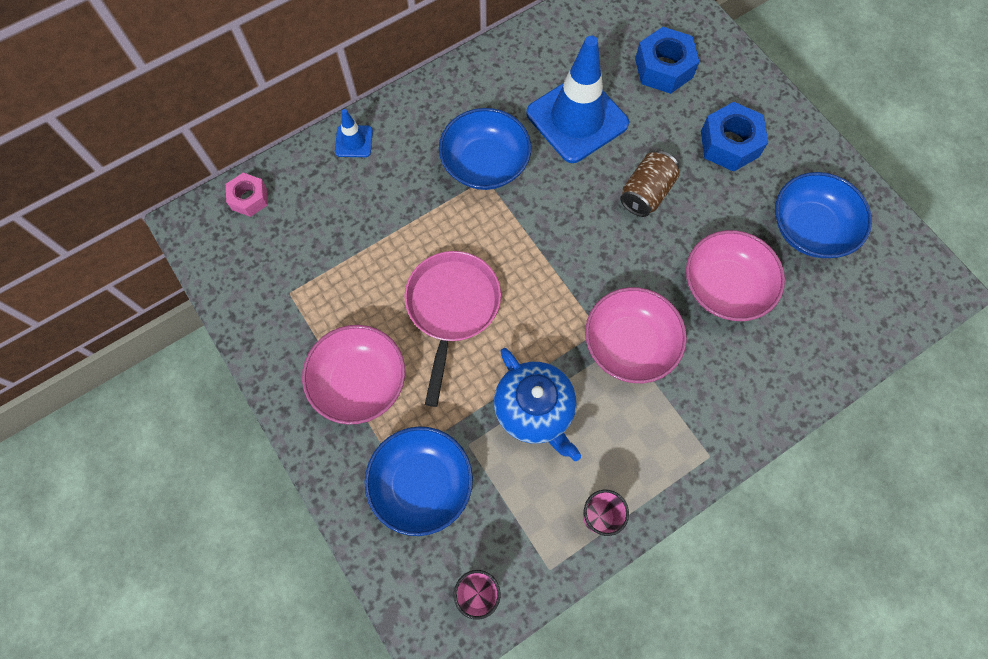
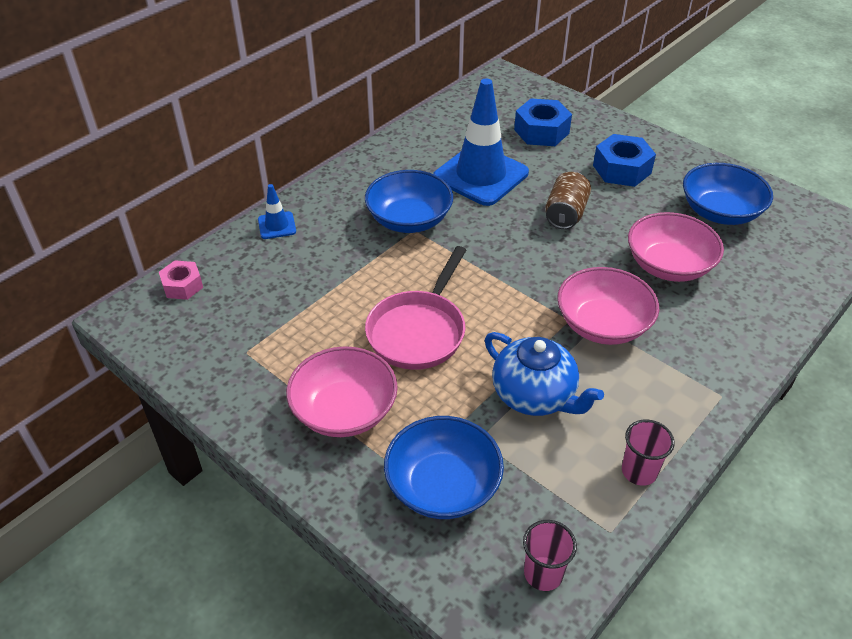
camera: 15 degrees left, 25 degrees down
(452, 308) = (418, 331): pink pan -> pink pan turned 150 degrees counterclockwise

